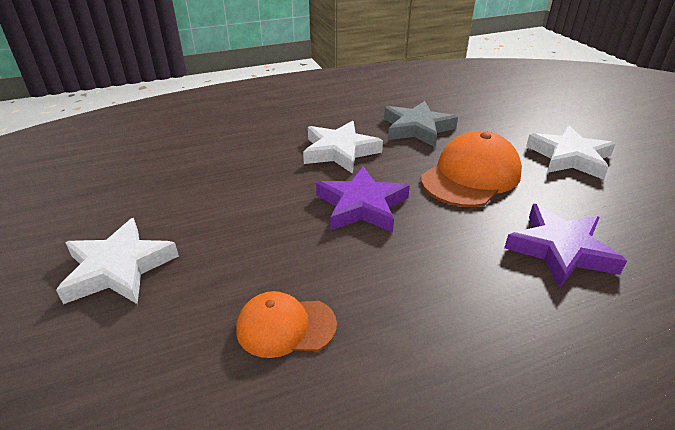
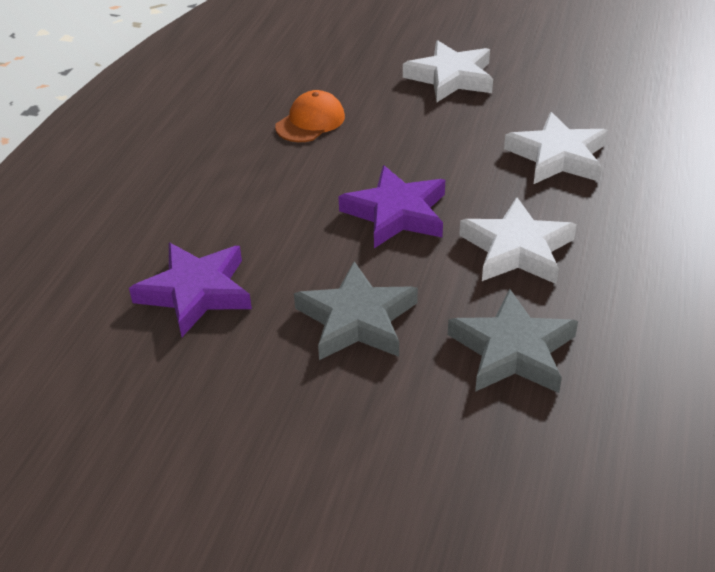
camera: 130 degrees right, 5 degrees up
(471, 176) = (357, 320): orange cap -> grey star
(569, 157) = (288, 448): white star -> white star (558, 156)

